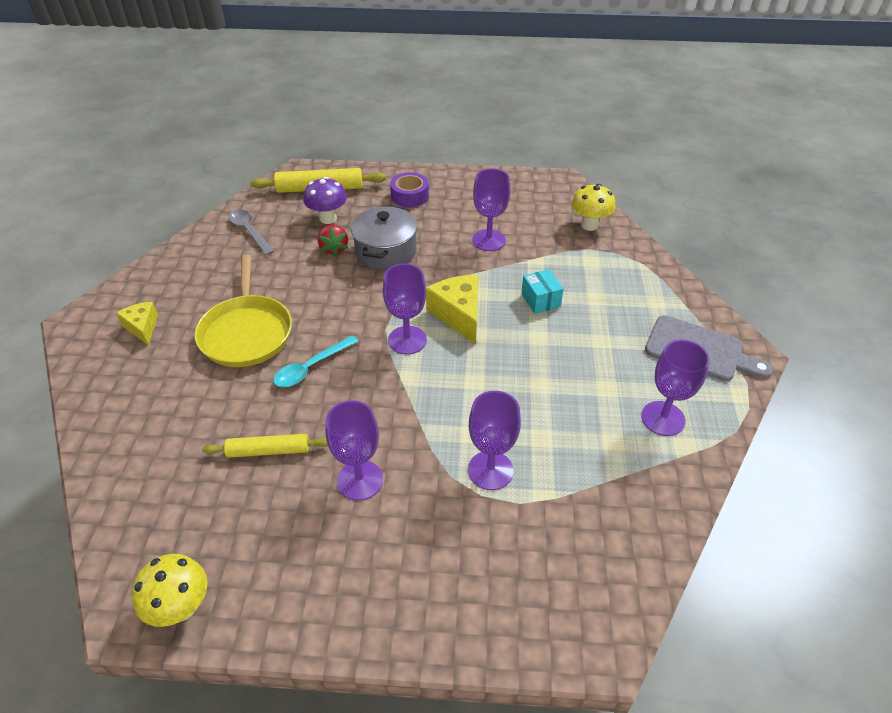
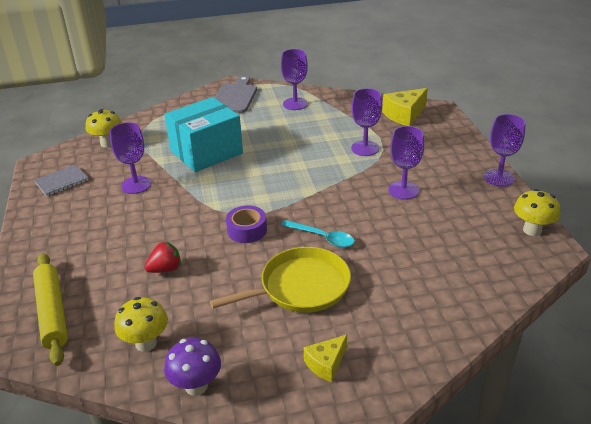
camera: 105 degrees left, 10 degrees down
(249, 231) = (146, 343): grey spoon -> yellow mushroom
(269, 450) = (408, 233): yellow rolling pin -> none
(328, 218) = (113, 288): purple mushroom -> purple mushroom (196, 386)
(386, 252) = (163, 236): grey pot -> none
(407, 340) = (272, 200): purple goblet -> purple goblet (499, 178)
(409, 196) = (67, 242): purple tape -> purple tape (247, 230)
(458, 314) = (234, 183): yellow cheese -> yellow cheese (404, 115)
(518, 194) = (61, 181): none -> grey notebook
(540, 300) = (206, 152): turquoise box -> turquoise box, size x2.32

